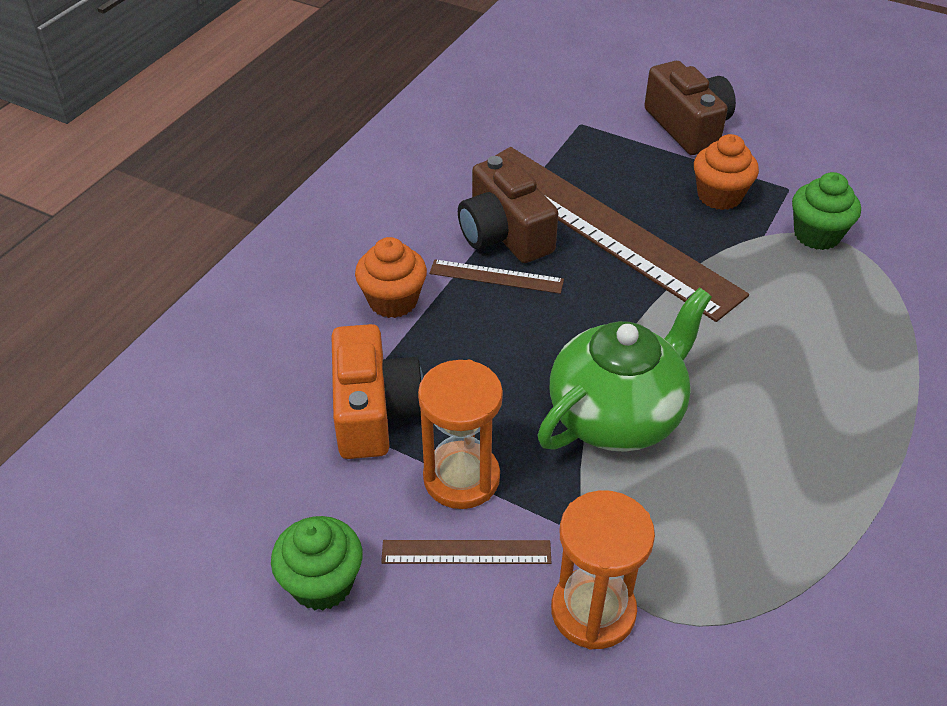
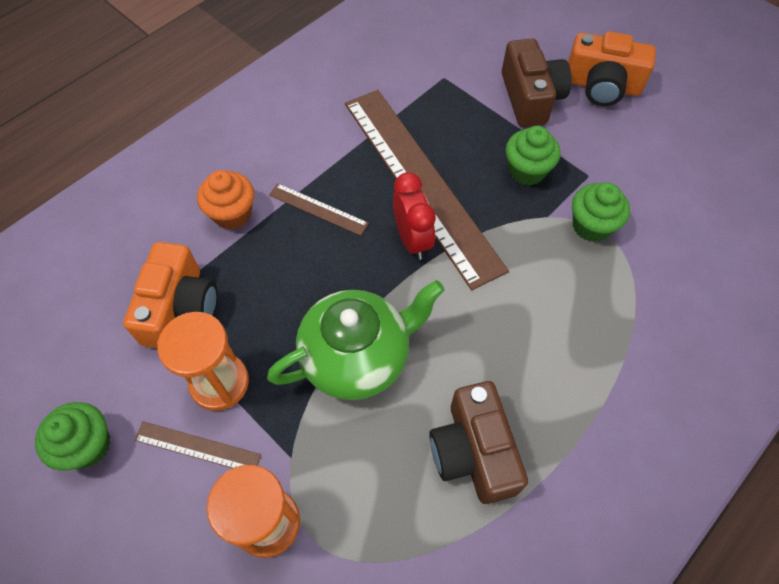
camera: 15 degrees right, 15 degrees up
(504, 234) = (340, 170): brown camera -> brown camera (473, 451)
(623, 286) = (412, 239): none -> red clock
(719, 196) = (527, 171): orange cupcake -> green cupcake
(760, 103) = (602, 86): none -> orange camera

